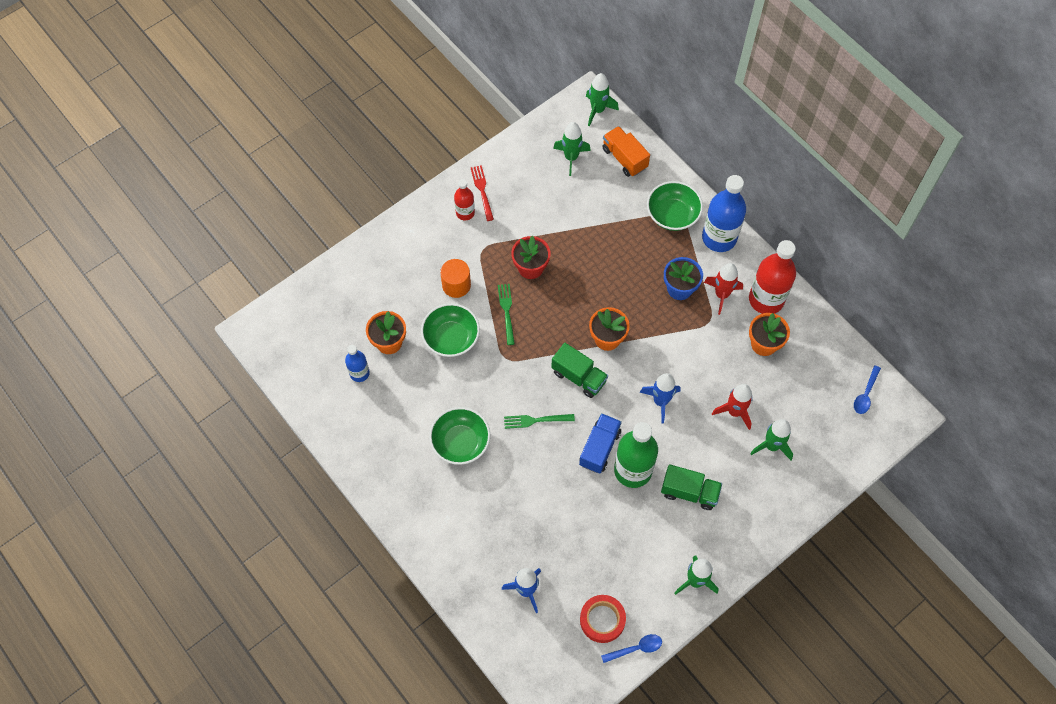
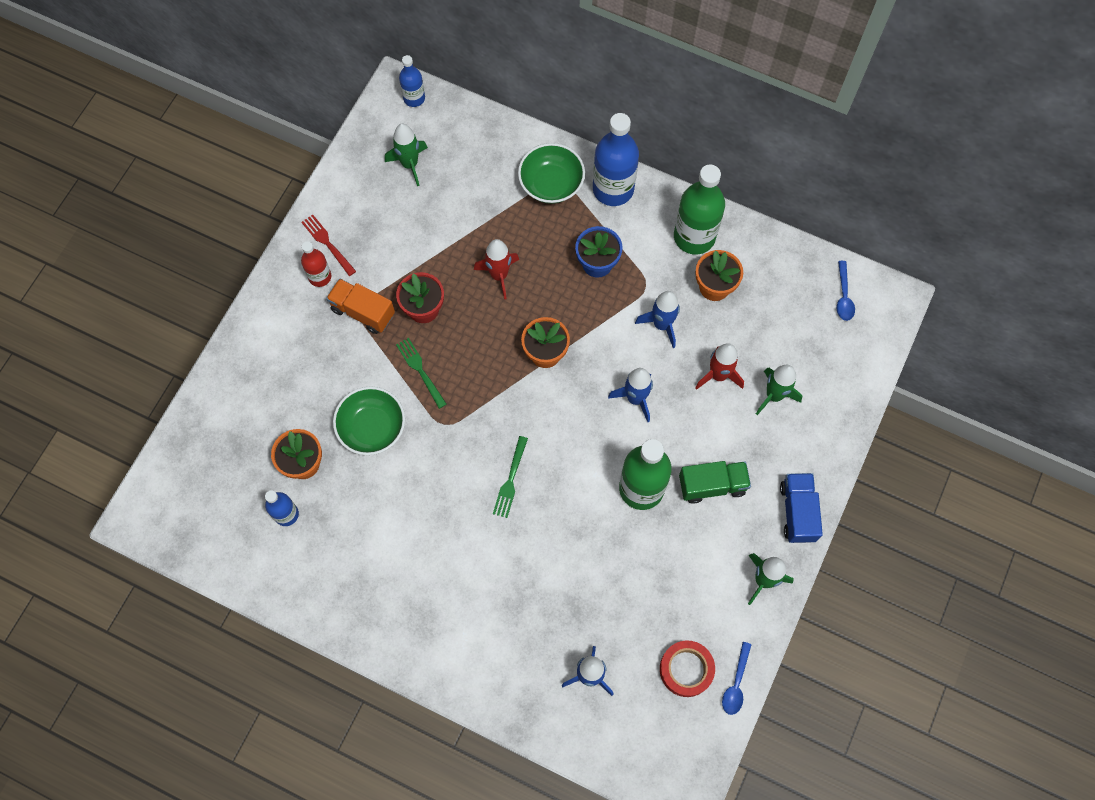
camera: 25 degrees left, 5 degrees up
(456, 285) = (349, 364): orange cylinder -> none
(460, 442) = (439, 542): green bowl -> none
(536, 420) = (510, 480): green fork -> green fork turned 45 degrees counterclockwise
(579, 377) = (534, 410): green truck -> none
(597, 110) = (414, 98): green rocket -> blue bottle
(599, 448) = (594, 480): blue truck -> blue truck (797, 512)
(624, 158) = (469, 141): orange truck -> orange truck (363, 312)
(636, 648) = (736, 684): blue spoon -> blue spoon turned 150 degrees clockwise
(708, 355) = (661, 325): none -> blue rocket
(721, 295) = (645, 251): red rocket -> red rocket (499, 275)
(766, 299) = (694, 237): red bottle -> green bottle

